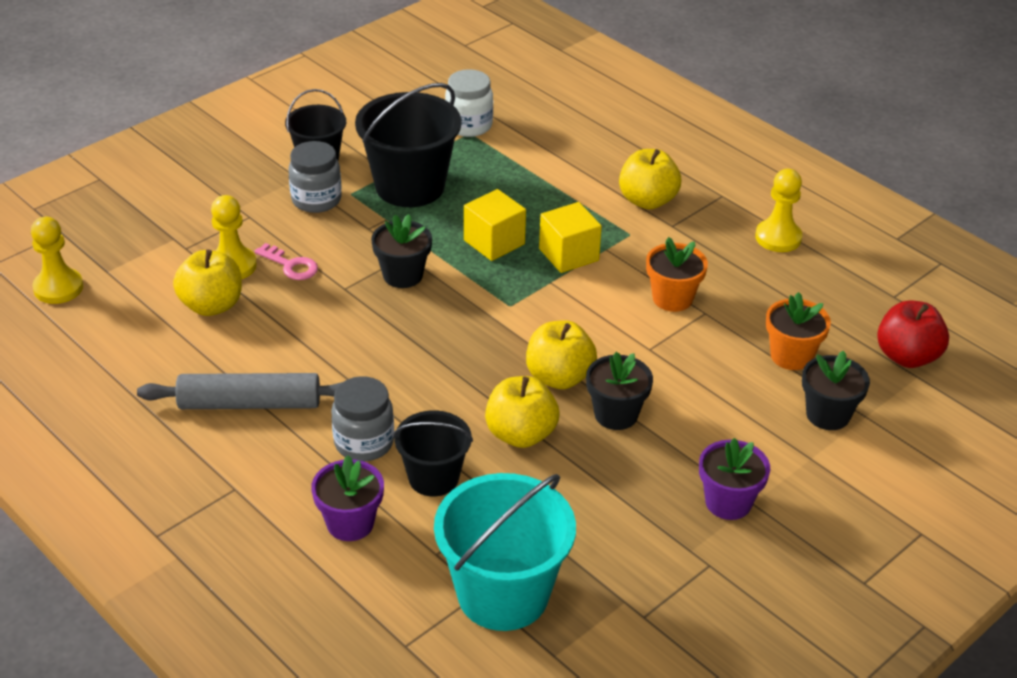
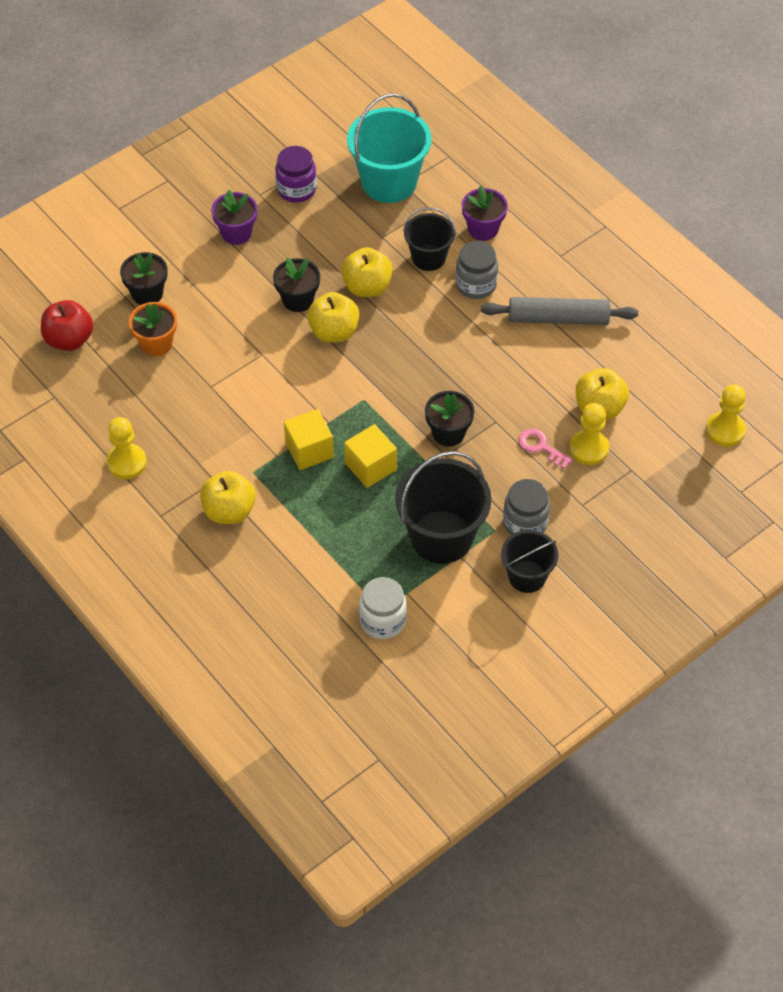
camera: 175 degrees left, 15 degrees up
(652, 575) = (296, 189): none -> purple jar
(672, 298) = (233, 401): orange flower pot -> none

